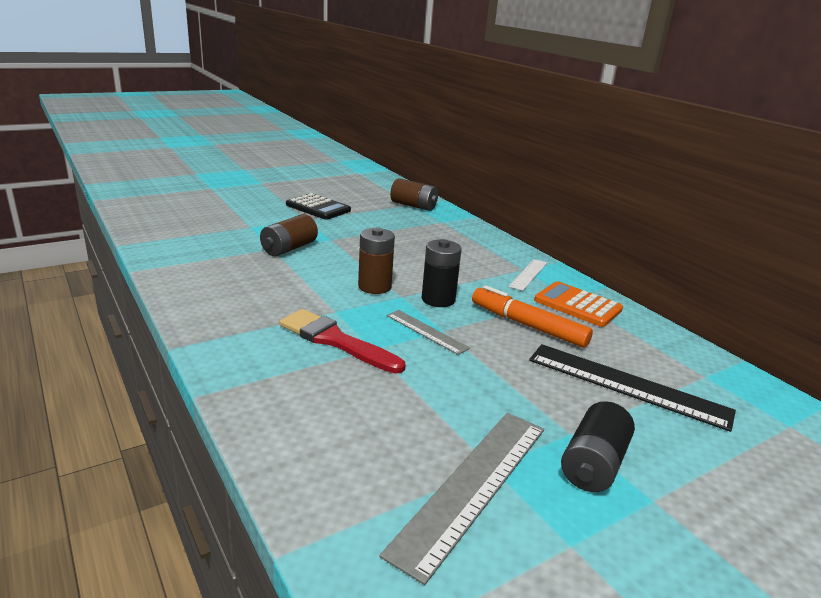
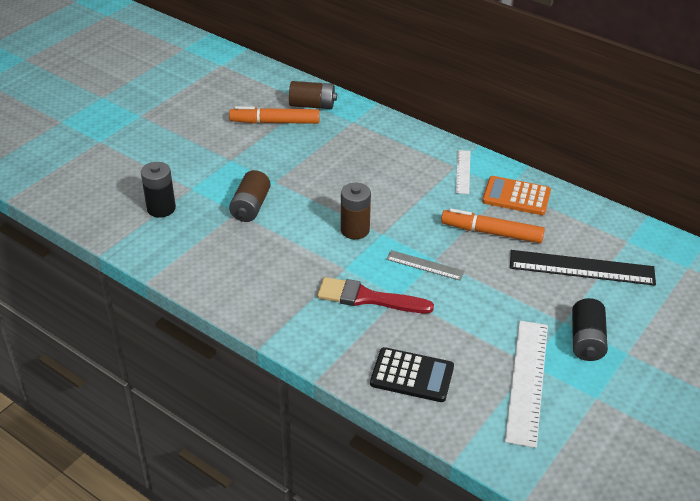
camera: 20 degrees left, 15 degrees up
(318, 208) = (228, 139): black calculator -> black calculator (412, 375)
(369, 208) = (275, 122): none -> orange marker
(438, 299) = (412, 227): black battery -> black battery (161, 208)
(472, 485) = (527, 381): grey ruler -> white ruler

